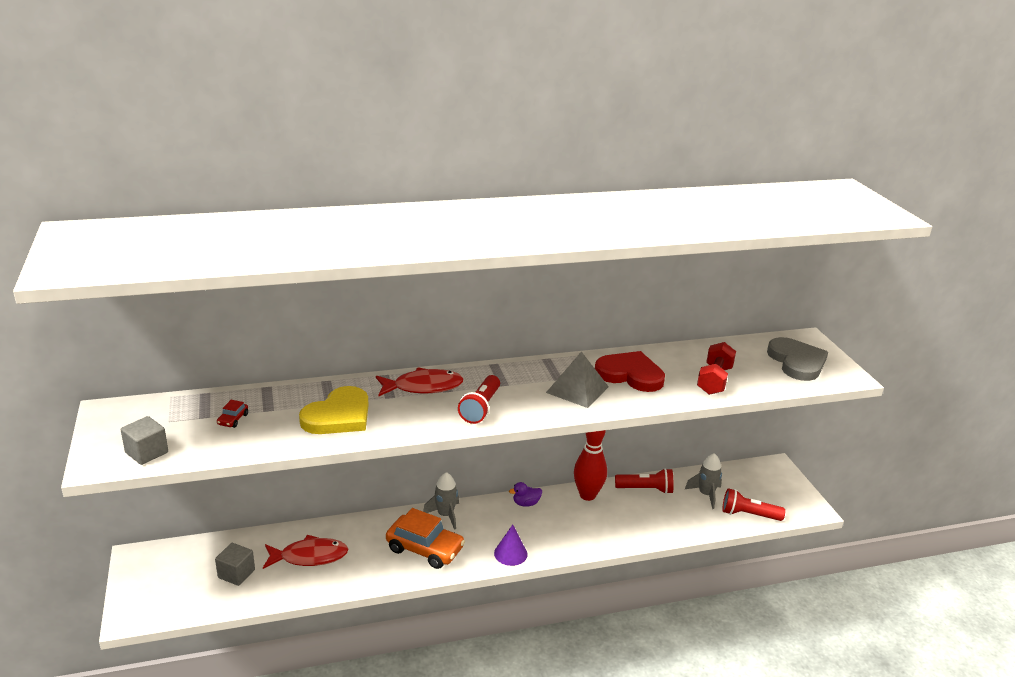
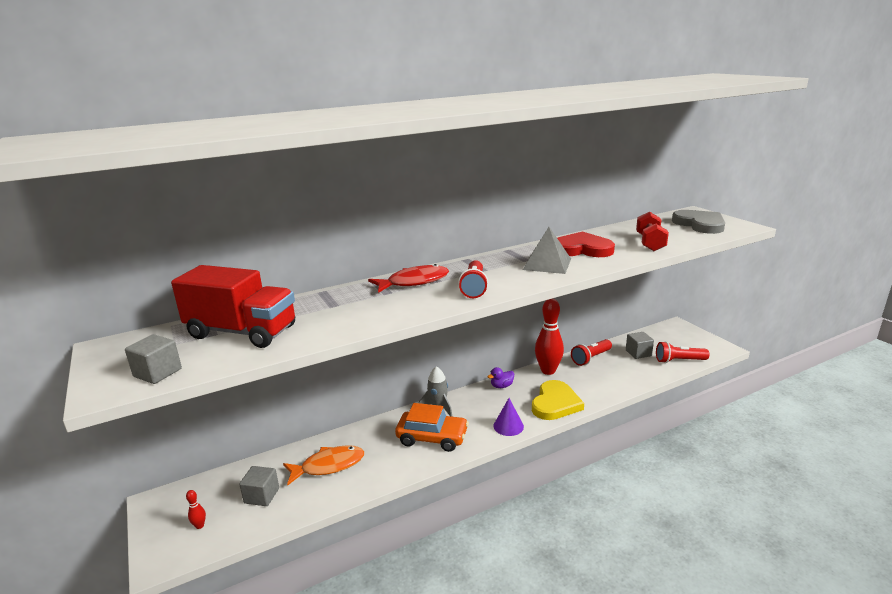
camera: 10 degrees left, 5 degrees down
(172, 591) = (199, 525): none -> red bowling pin
(233, 419) = (242, 332): red car -> red truck
(310, 556) = (329, 466): red fish -> orange fish
(338, 416) = (346, 313): yellow heart -> yellow heart (555, 403)
(646, 489) = (591, 358): red flashlight -> red flashlight turned 150 degrees clockwise
(705, 494) = (638, 353): grey rocket -> grey cube

